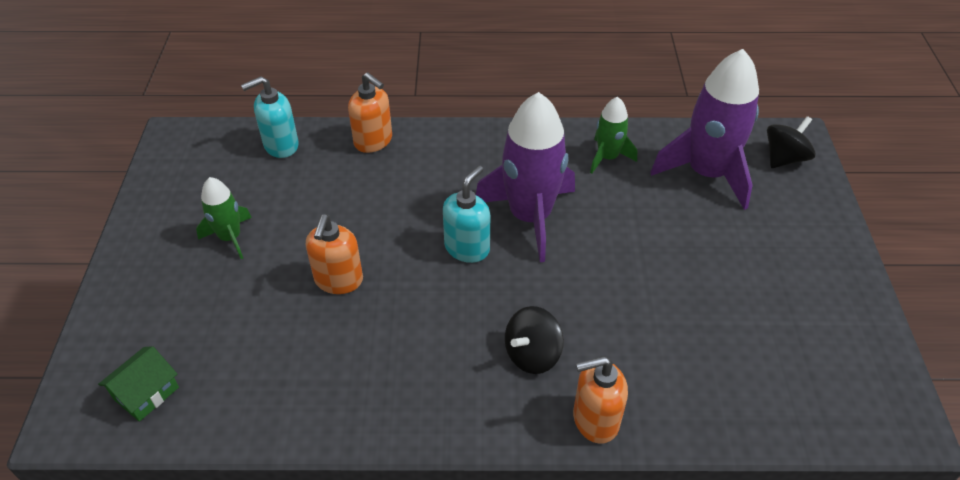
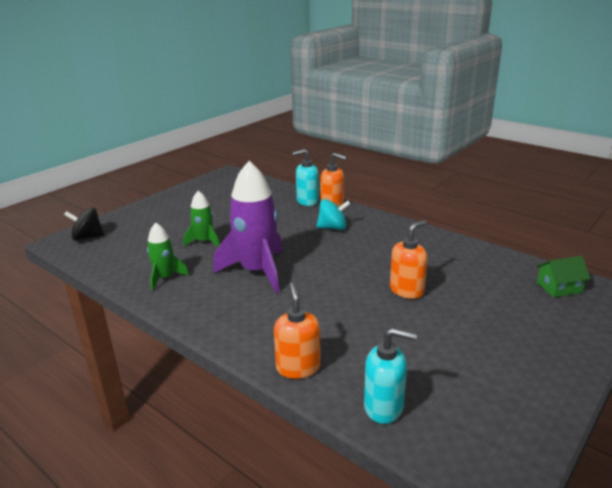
camera: 140 degrees left, 20 degrees down
(230, 237) = (472, 347): green rocket -> green rocket (204, 241)
(467, 248) = (312, 273): turquoise soap dispenser -> turquoise soap dispenser (307, 201)
(532, 354) = (333, 228): black spinning top -> turquoise spinning top
(707, 173) = (134, 248): purple rocket -> none

